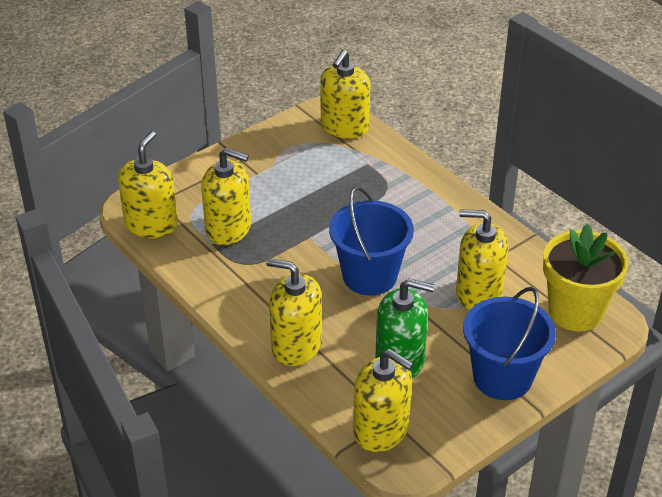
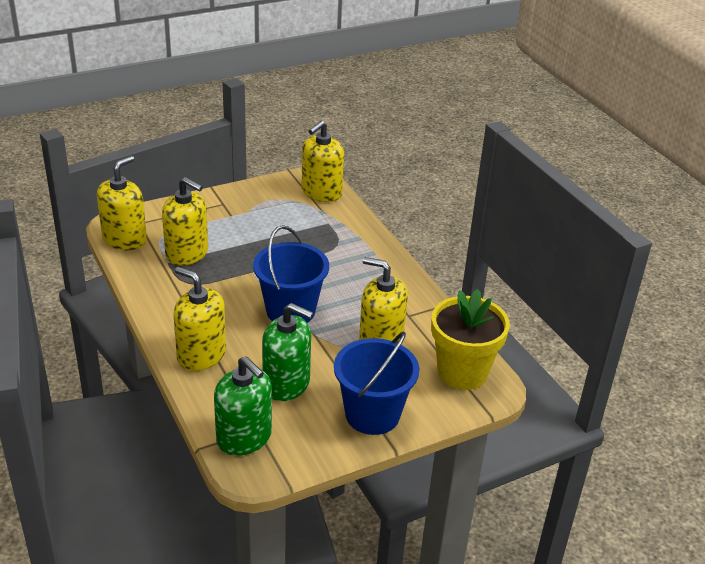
camera: 10 degrees right, 5 degrees down
(381, 430) = (244, 437): yellow soap dispenser -> green soap dispenser

